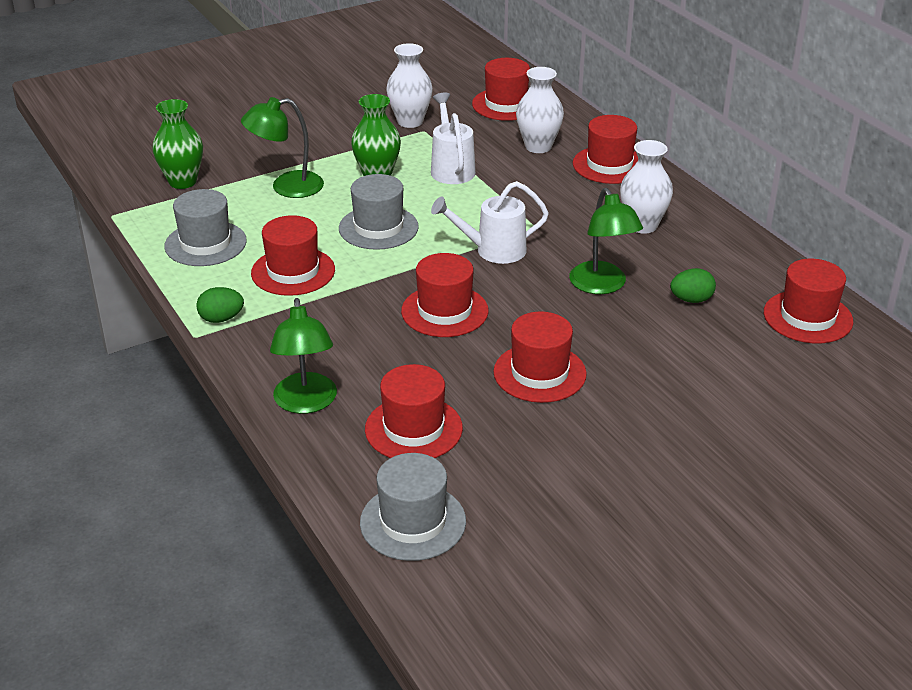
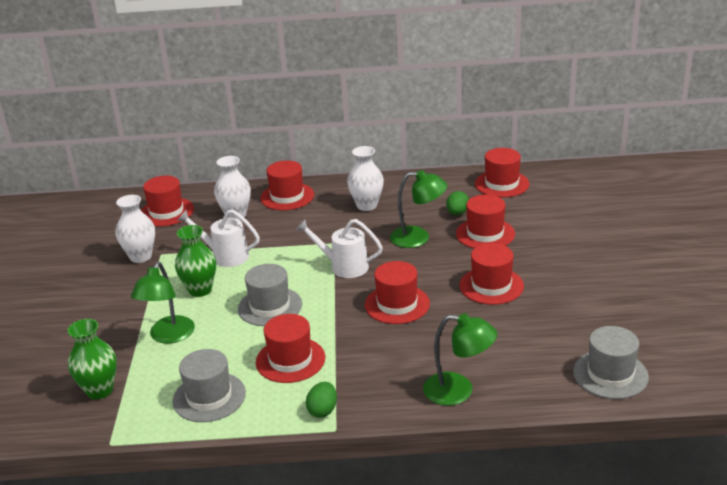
camera: 60 degrees left, 5 degrees down
(413, 429) = (517, 350): red hat -> red hat (485, 234)
(493, 250) = (343, 266): white watering can -> white watering can turned 90 degrees clockwise

